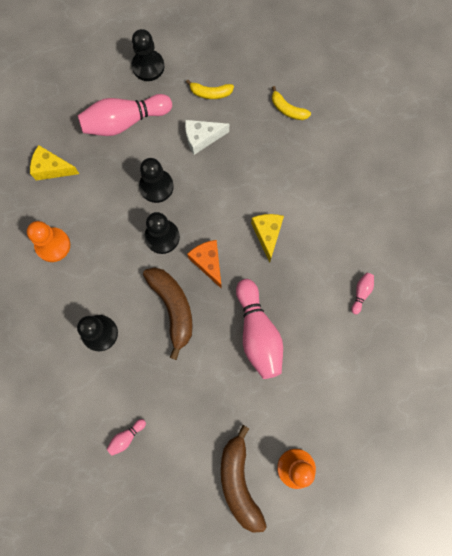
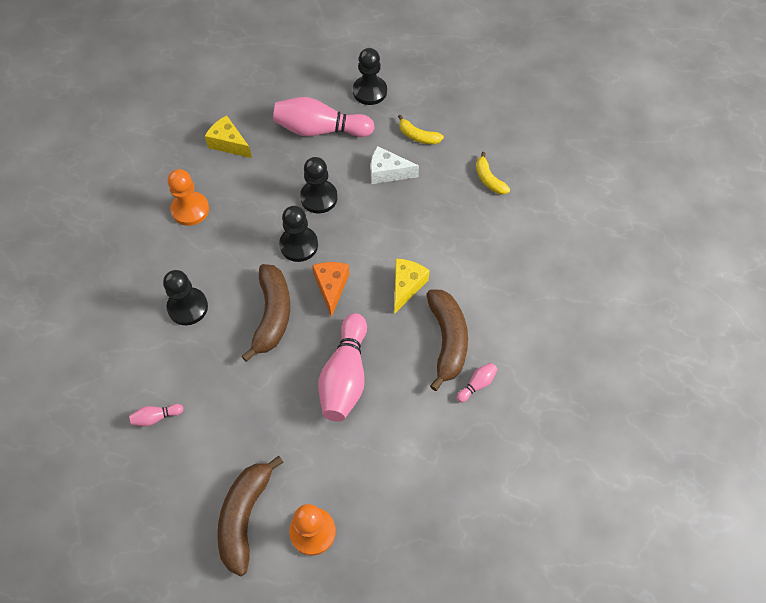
camera: 25 degrees right, 15 degrees down
(321, 266) = (447, 340): none -> brown banana

